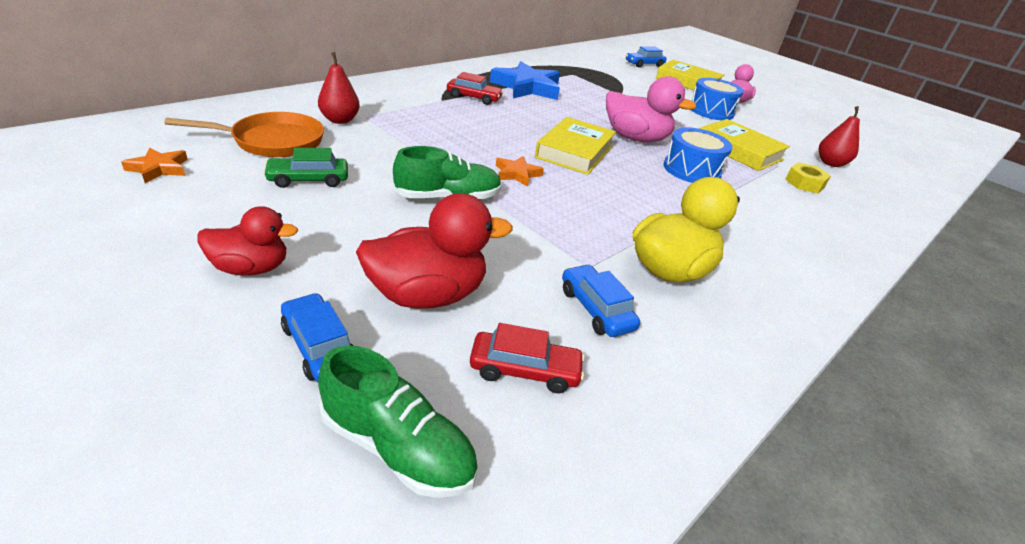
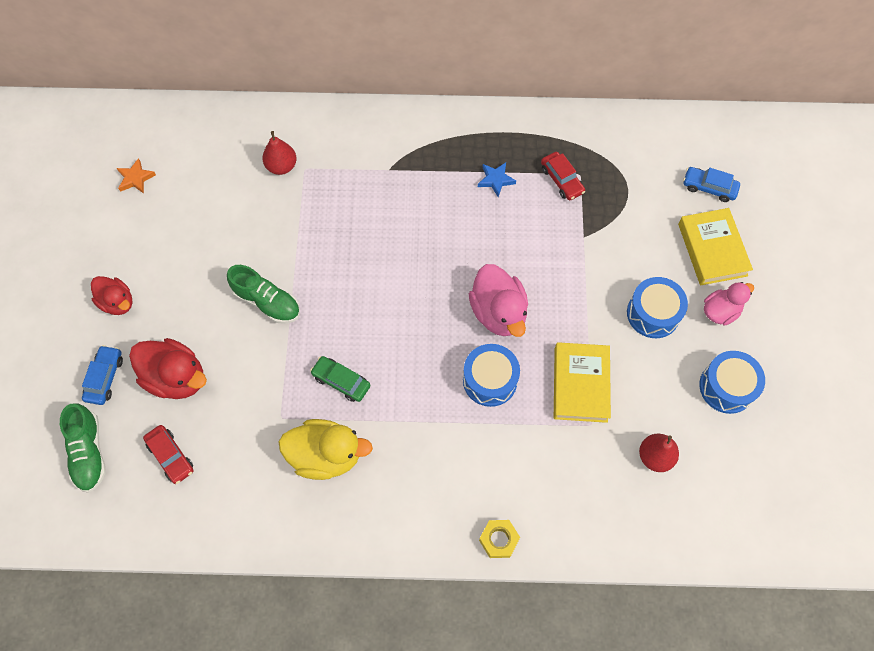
camera: 50 degrees right, 30 degrees up
(273, 141) = (217, 176): orange pan -> none
(308, 180) = (203, 235): green car -> green car (341, 381)
(474, 98) = (422, 177): red car -> red car (561, 180)
(517, 174) = (339, 303): orange star -> none
(527, 87) = (495, 180): blue star -> blue star, size x0.49
(574, 151) = (418, 301): yellow book -> none
(596, 309) = (246, 449): blue car -> none
(795, 124) = (726, 387): none -> blue drum
(804, 183) = (574, 459): yellow nut -> yellow nut (499, 540)

